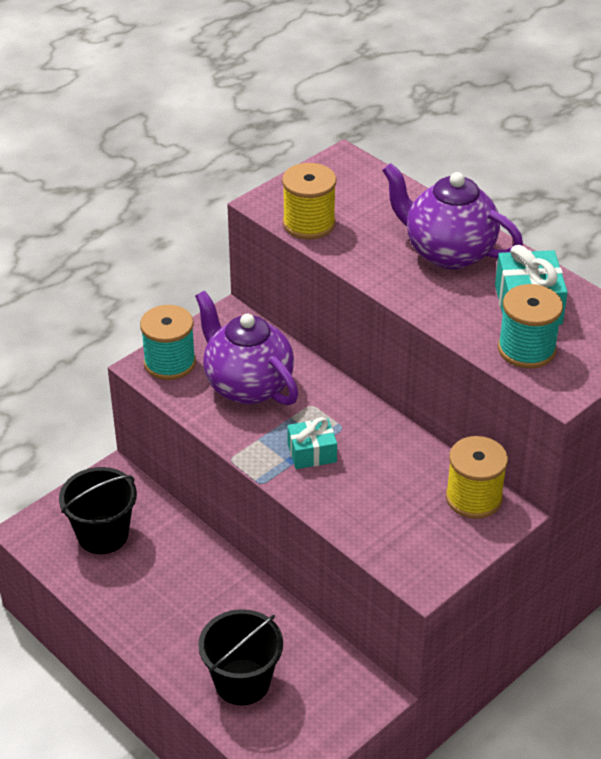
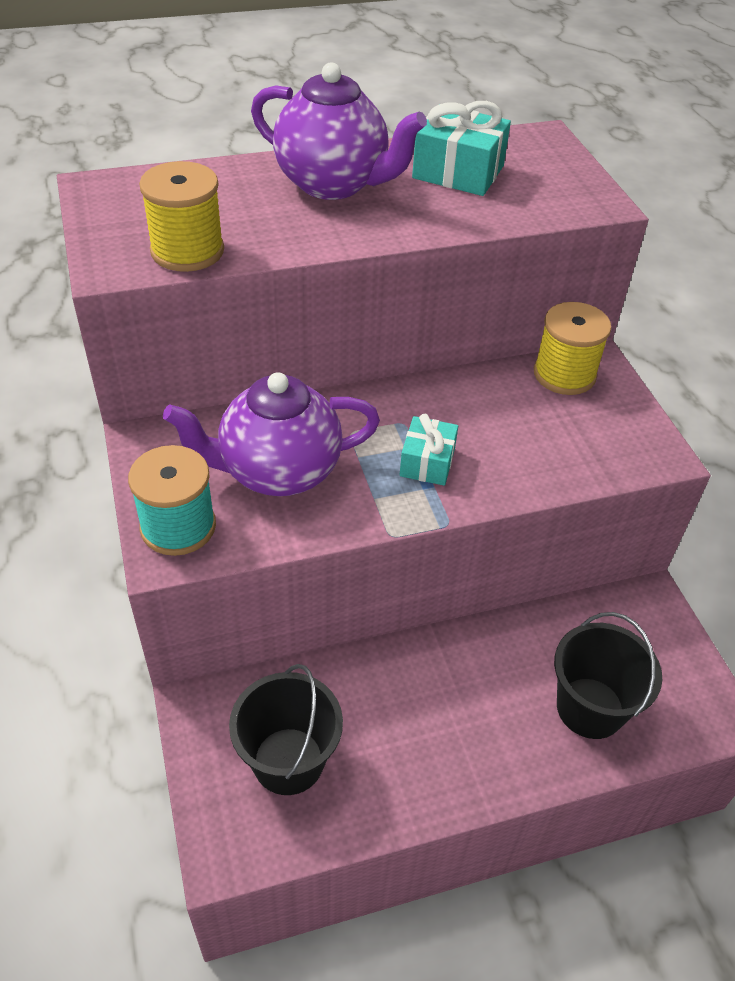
camera: 65 degrees left, 5 degrees up
(448, 252) = (333, 184): purple teapot -> purple teapot turned 120 degrees counterclockwise
(526, 349) = (526, 198): turquoise spool -> none

